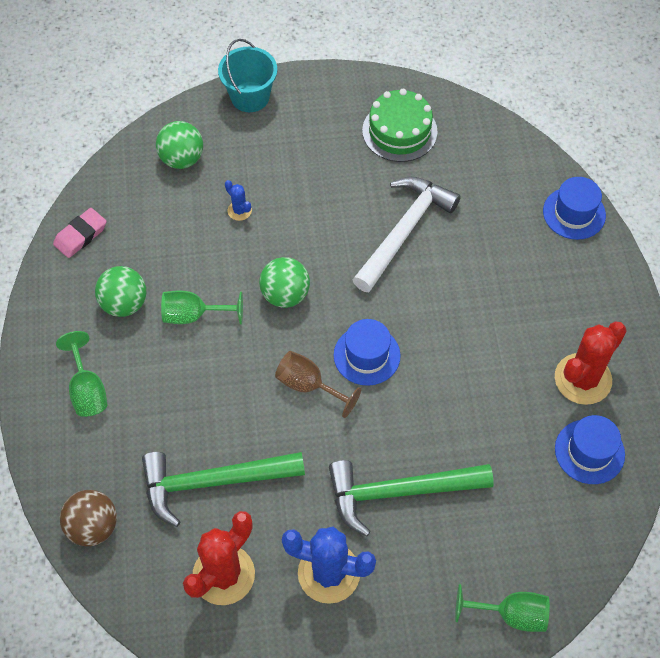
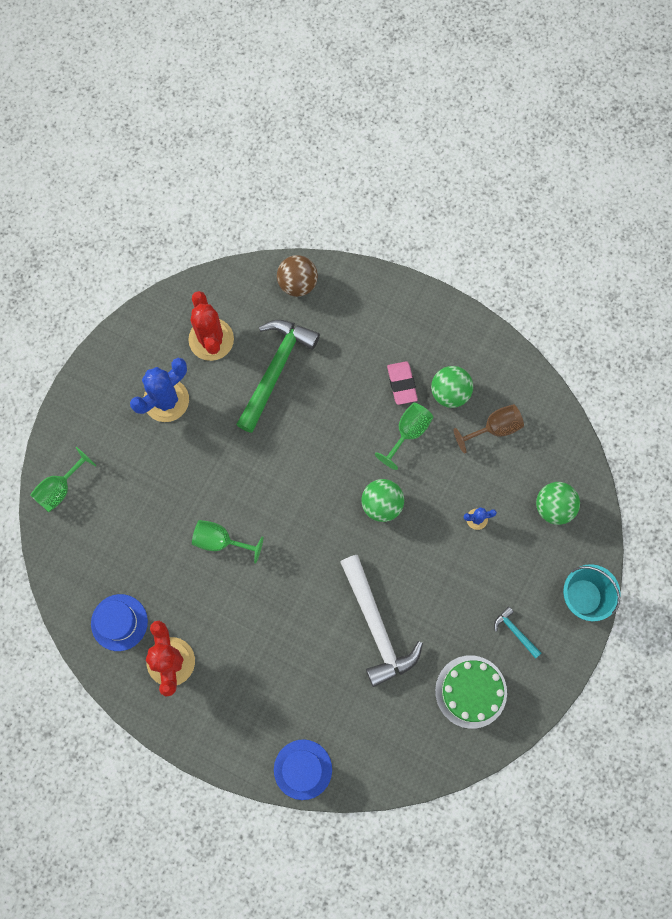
camera: 125 degrees right, 15 degrees up
(80, 235) = (529, 396): pink eraser -> pink eraser (402, 384)
(87, 390) = (397, 332): green goblet -> green goblet (220, 541)
(309, 386) = (300, 473): brown goblet -> brown goblet (494, 428)
(321, 127) = (515, 632): none -> turquoise hammer
(367, 355) = (295, 527): blue hat -> none
(400, 492) = (184, 479): green hammer -> none

